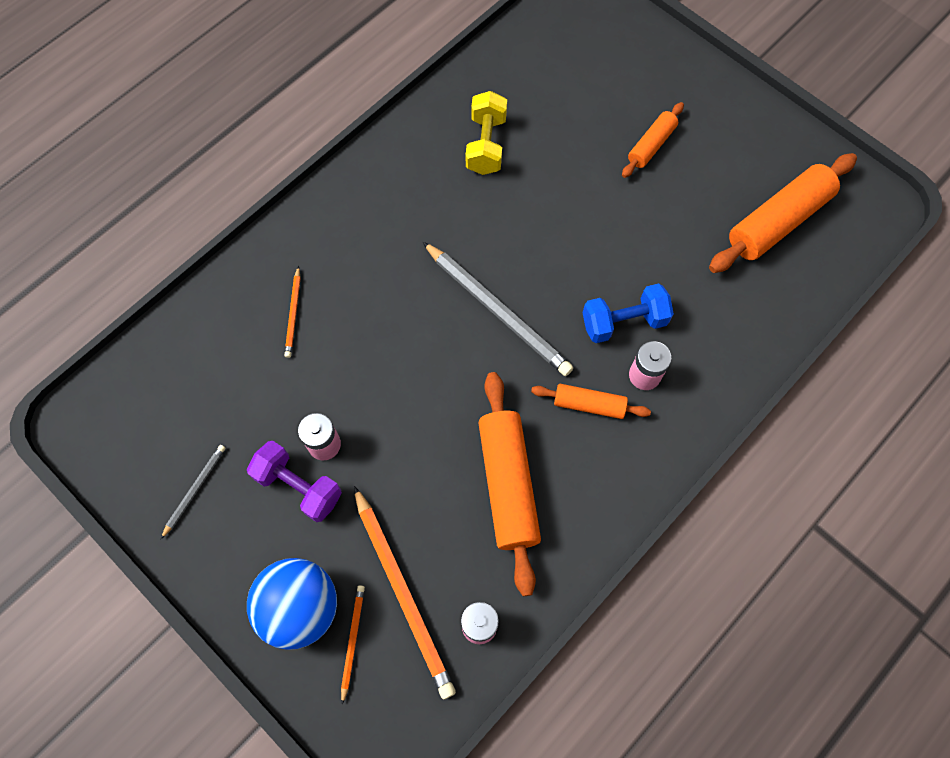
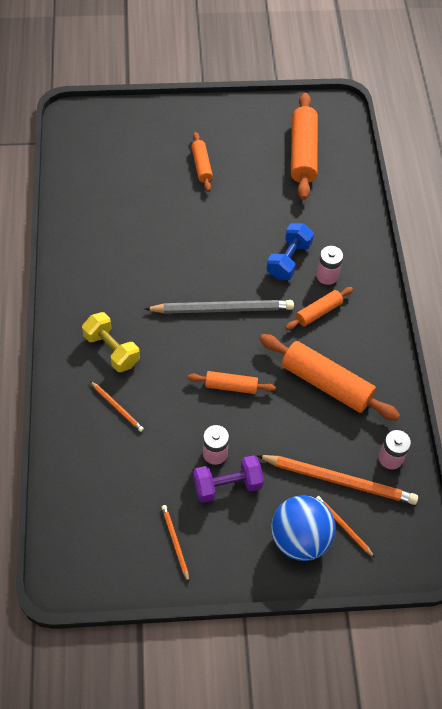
camera: 50 degrees left, 10 degrees down
(195, 490) = (175, 542): grey pencil -> orange pencil
(415, 395) = (231, 386): none -> orange rolling pin
(486, 145) = (116, 234): yellow dumbbell -> yellow dumbbell (112, 350)

